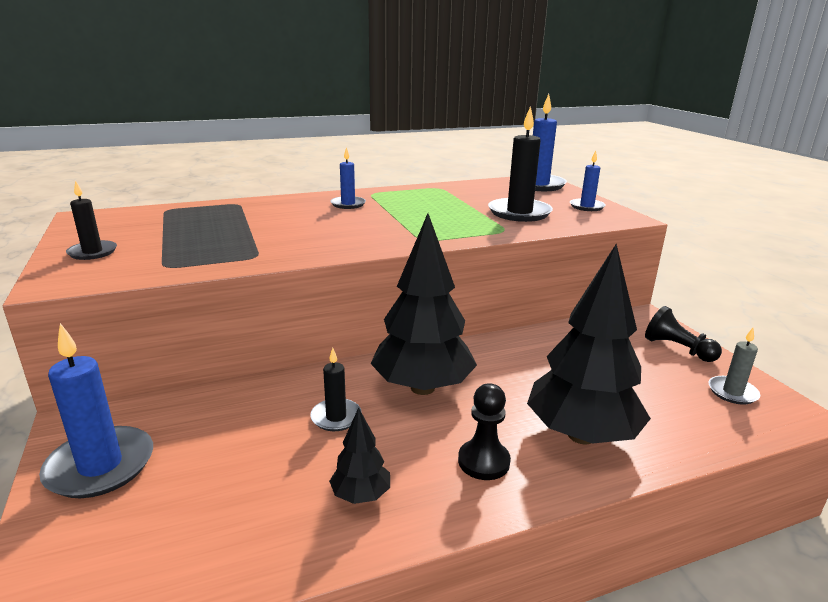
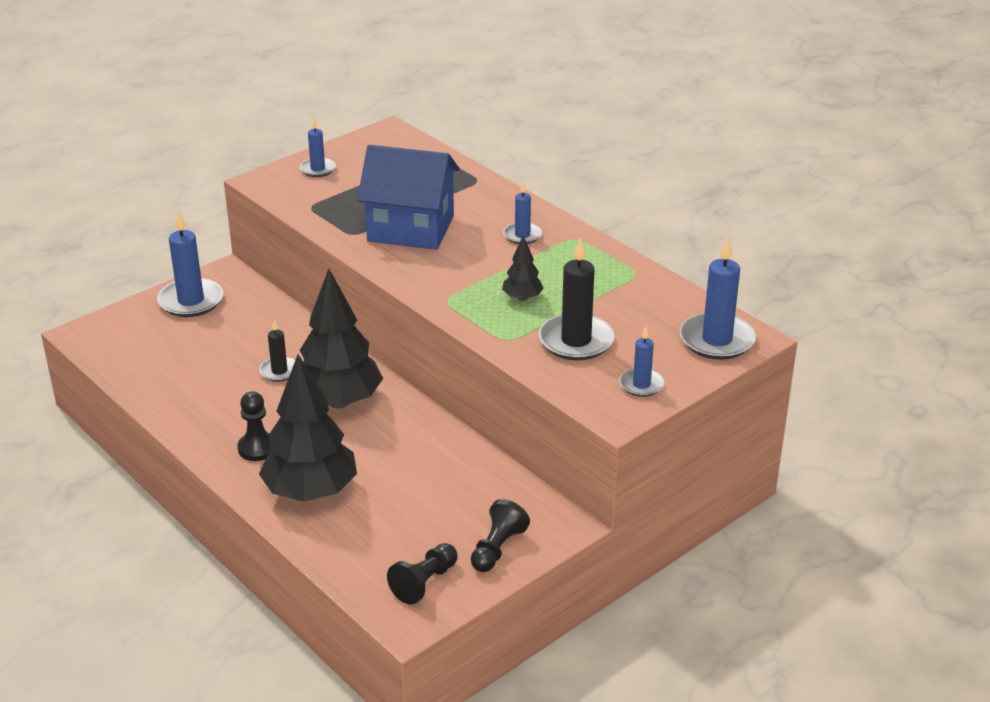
camera: 70 degrees right, 10 degrees up
(92, 252) = (318, 169): black candle -> blue candle
(282, 234) = (410, 228): none -> blue house
(361, 495) = (203, 404): black tree -> black tree (522, 298)
(732, 392) = (424, 583): grey candle -> black pawn

